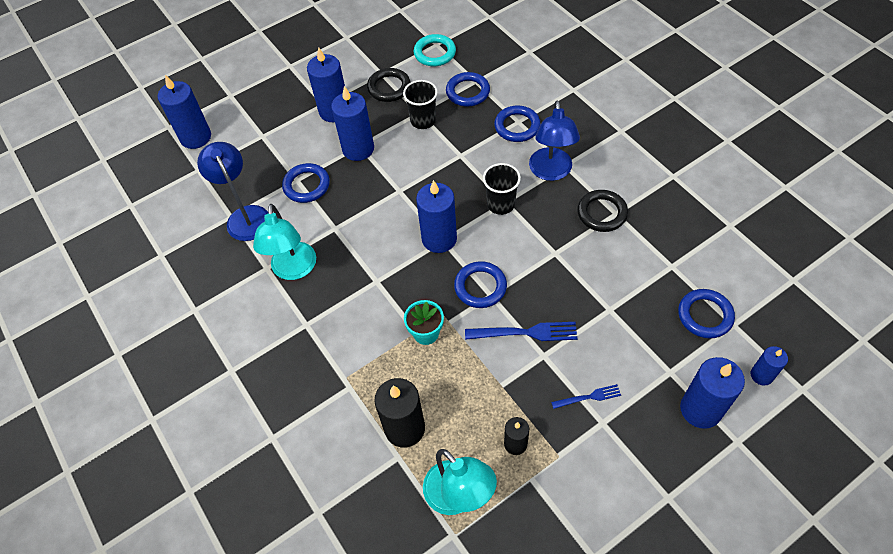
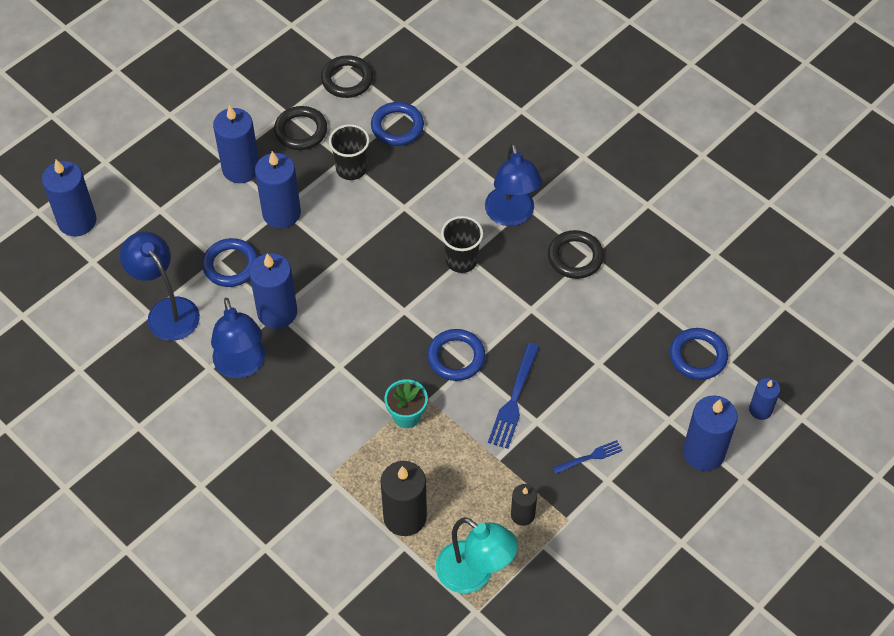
camera: 15 degrees left, 0 degrees up
(294, 270) = (241, 366): turquoise lamp -> blue lamp
(434, 53) = (347, 79): turquoise ring -> black ring
(439, 239) = (399, 309): blue candle -> blue candle (277, 312)
(517, 126) = (463, 164): blue ring -> none
(526, 332) = (514, 400): blue fork -> blue fork turned 120 degrees clockwise

